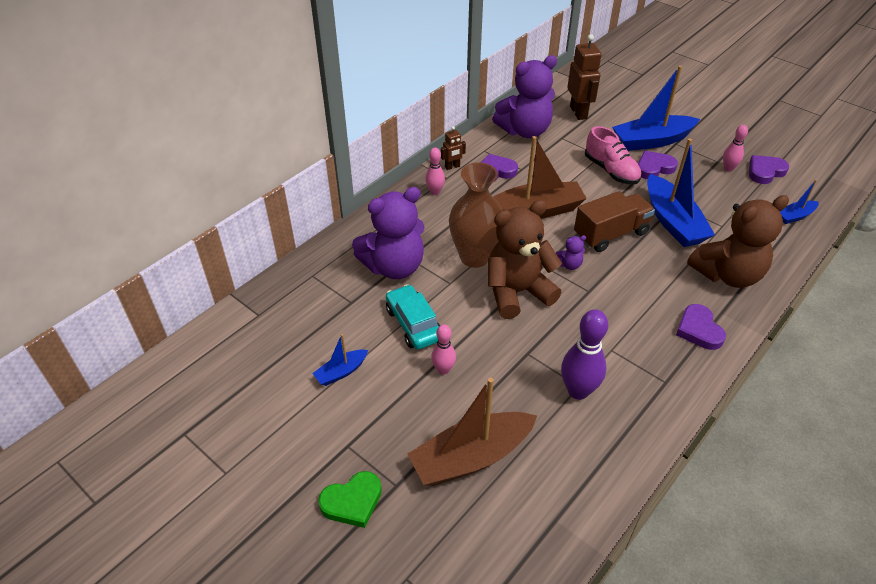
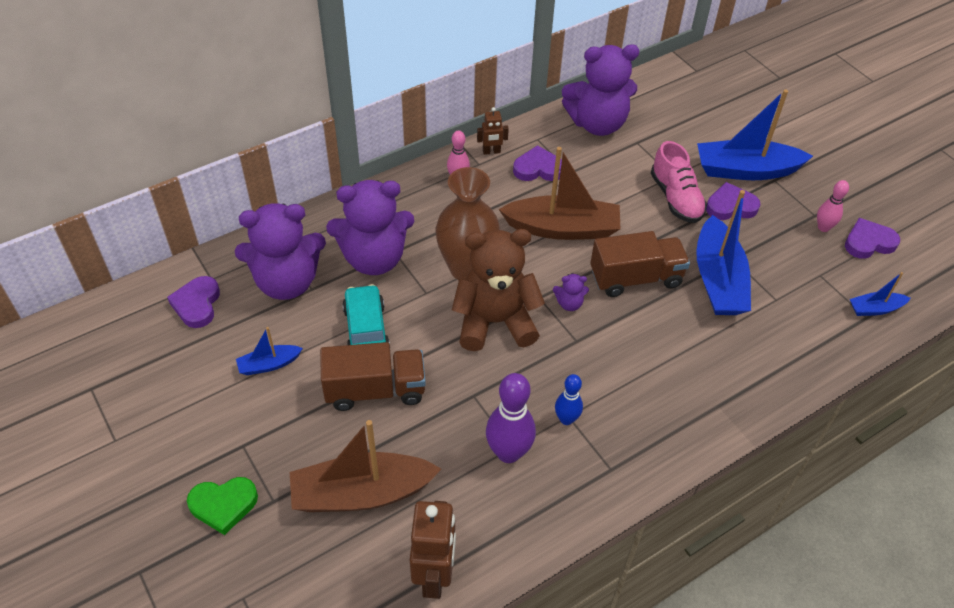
camera: 15 degrees right, 5 degrees up
(327, 302) = (287, 282): none -> purple teddy bear
(443, 369) = (375, 390): pink bowling pin -> brown truck
(578, 112) = (673, 113): brown robot -> brown robot (434, 576)
(611, 352) = (566, 419): none -> blue bowling pin
(699, 330) = (680, 419): purple heart -> purple heart (197, 304)
(727, 274) = (750, 361): brown teddy bear -> none

